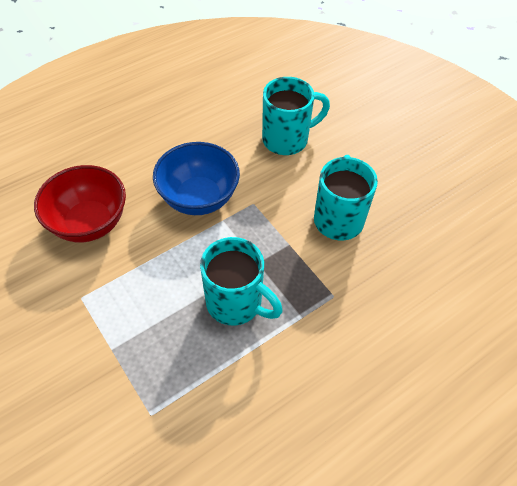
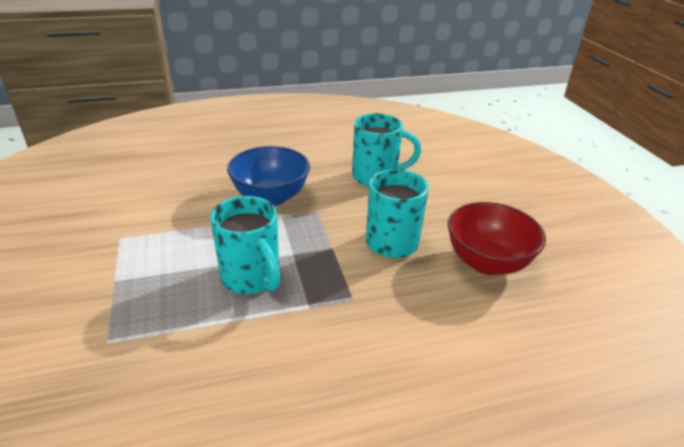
camera: 20 degrees right, 20 degrees down
(89, 223) = (167, 192): red bowl -> red bowl (487, 262)

